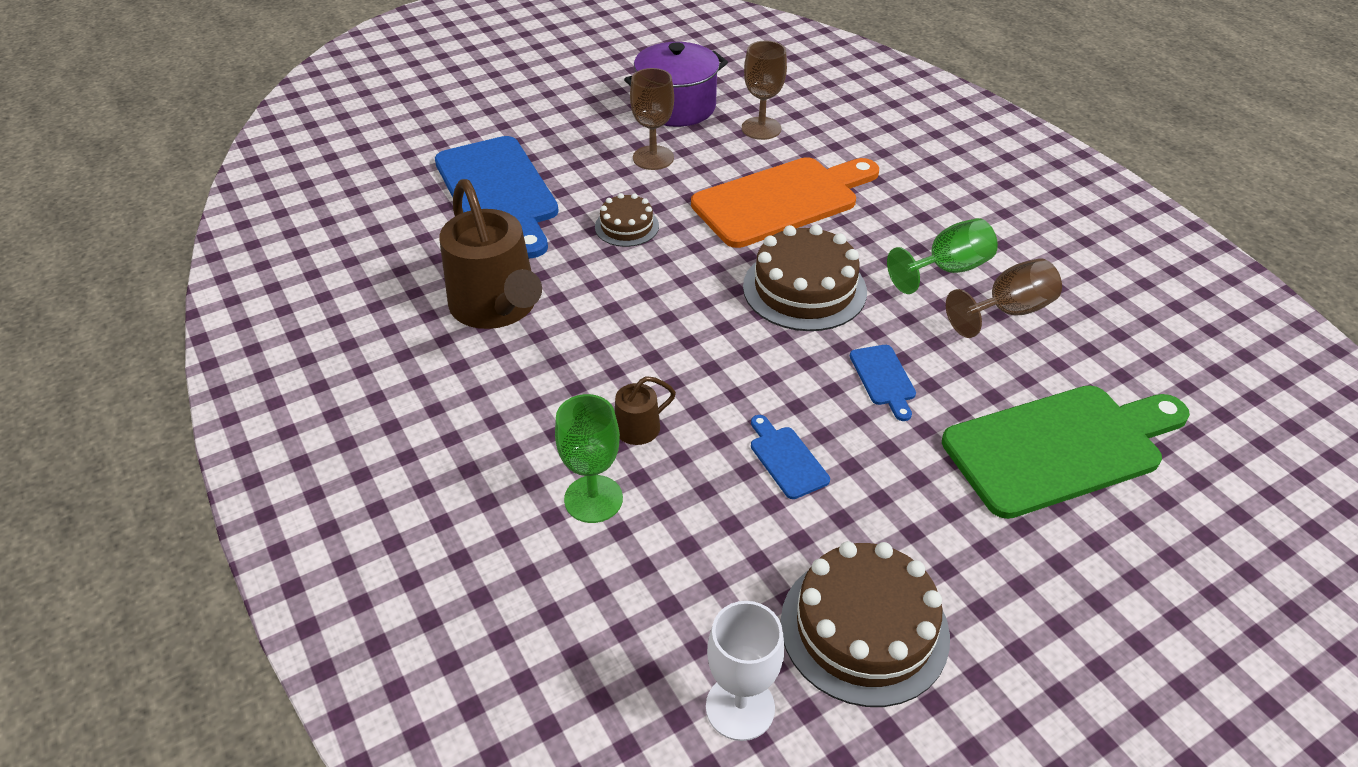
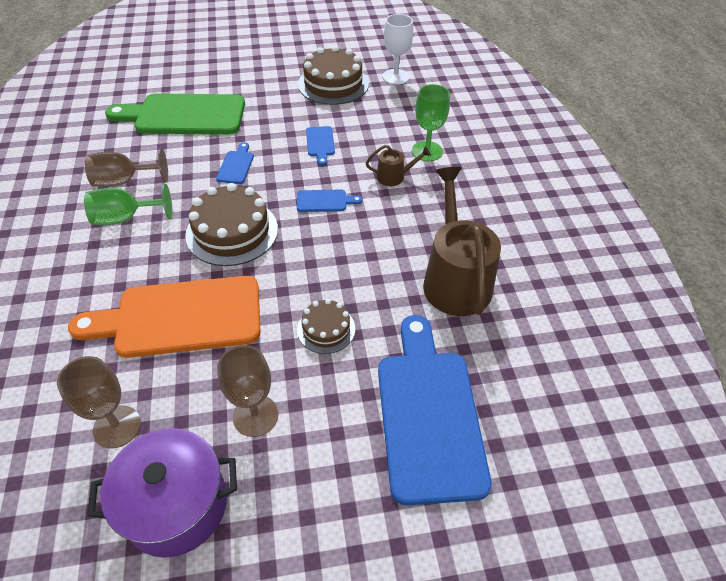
camera: 160 degrees left, 5 degrees up
(714, 360) = (325, 201): none -> blue cutting board

